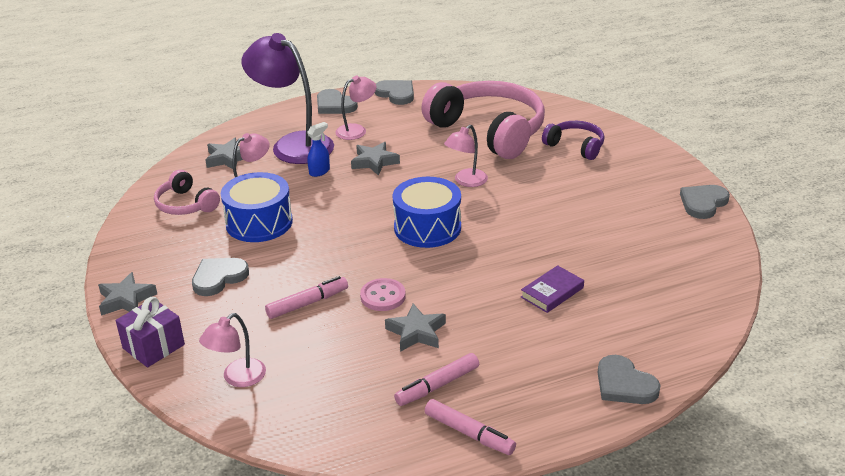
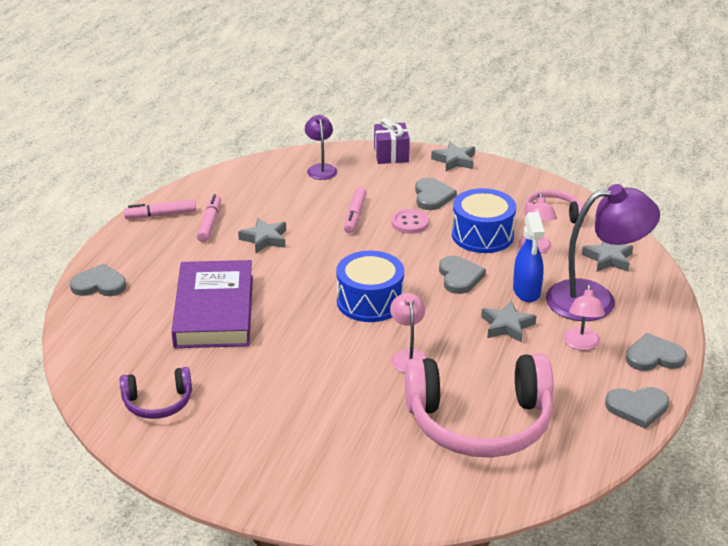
camera: 130 degrees right, 0 degrees up
(237, 378) = (321, 168): pink lamp -> purple lamp
(319, 171) = (526, 292): blue spray bottle -> blue spray bottle, size x1.63
(383, 296) = (318, 244): pink button -> pink button (410, 223)
(552, 292) = (214, 311): purple book -> purple book, size x2.26
(575, 146) = (378, 459): purple headphones -> purple headphones (158, 402)
(703, 203) = (184, 468): grey heart -> grey heart (459, 277)

